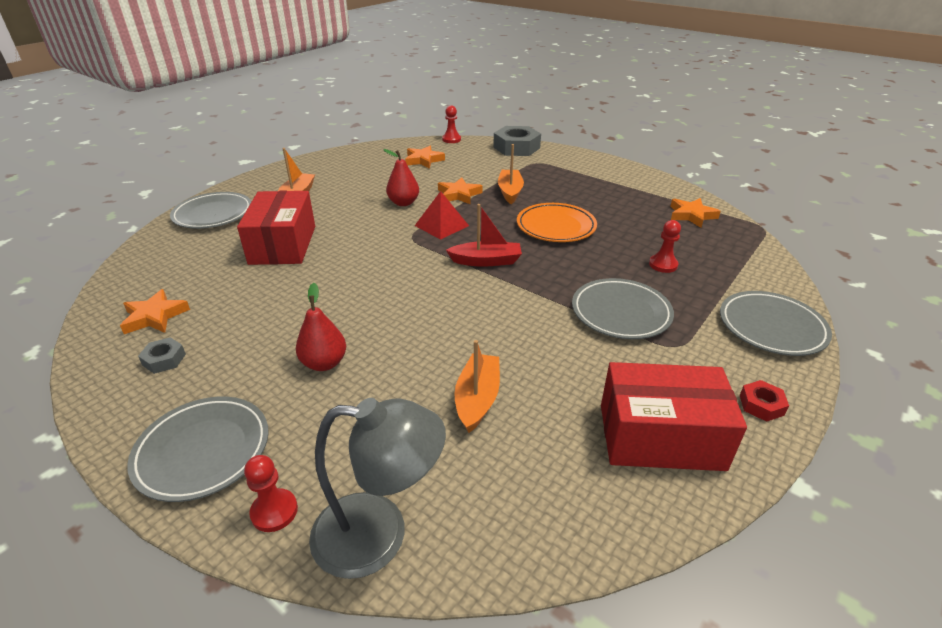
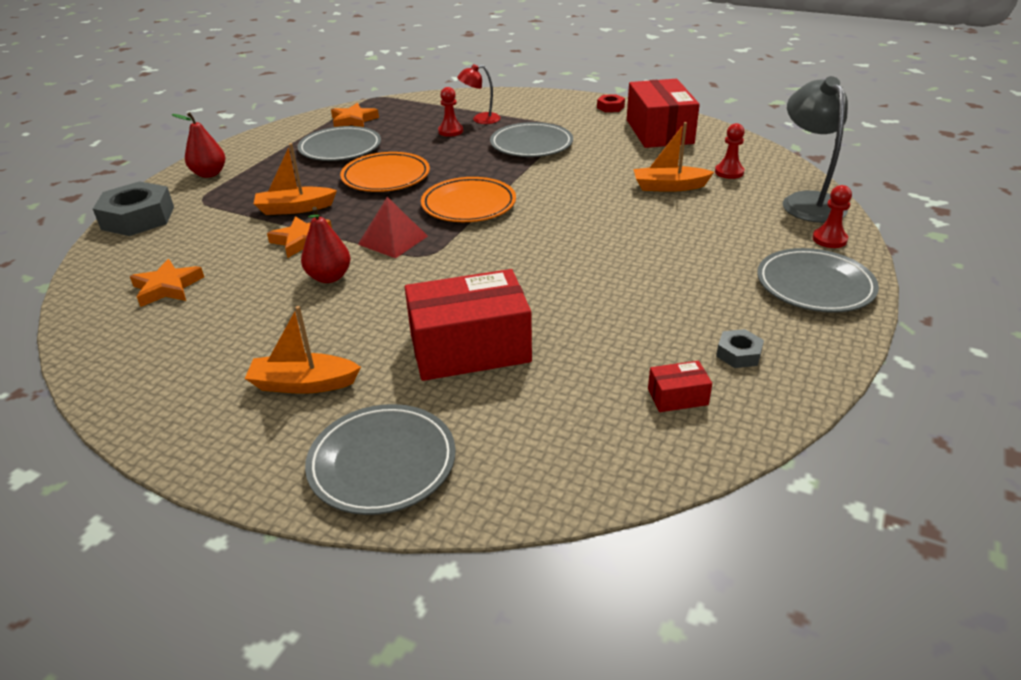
camera: 100 degrees left, 0 degrees up
(155, 316) = (677, 397): orange star -> red box
(324, 363) = (676, 257): red pear -> red pear (209, 174)
(451, 139) = (77, 276): red pawn -> red pawn (729, 172)
(486, 261) = (468, 205): red boat -> orange plate
(700, 286) = (480, 119): none -> red lamp
(771, 327) = (525, 101): grey plate -> grey plate (340, 148)

